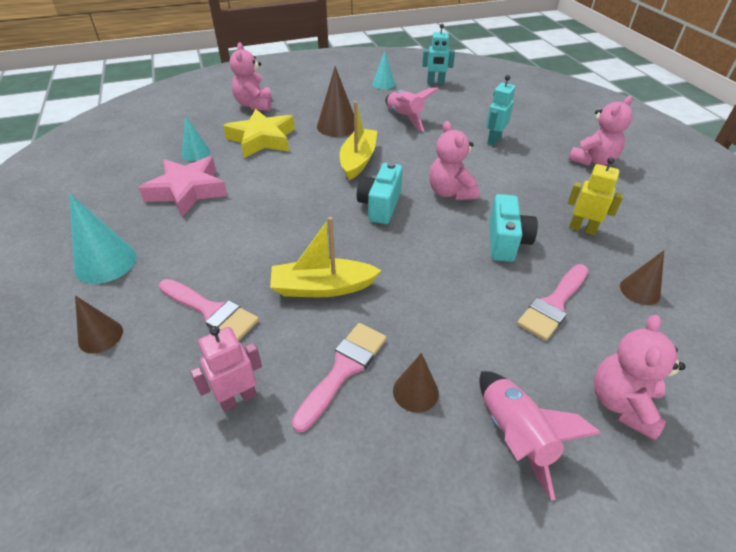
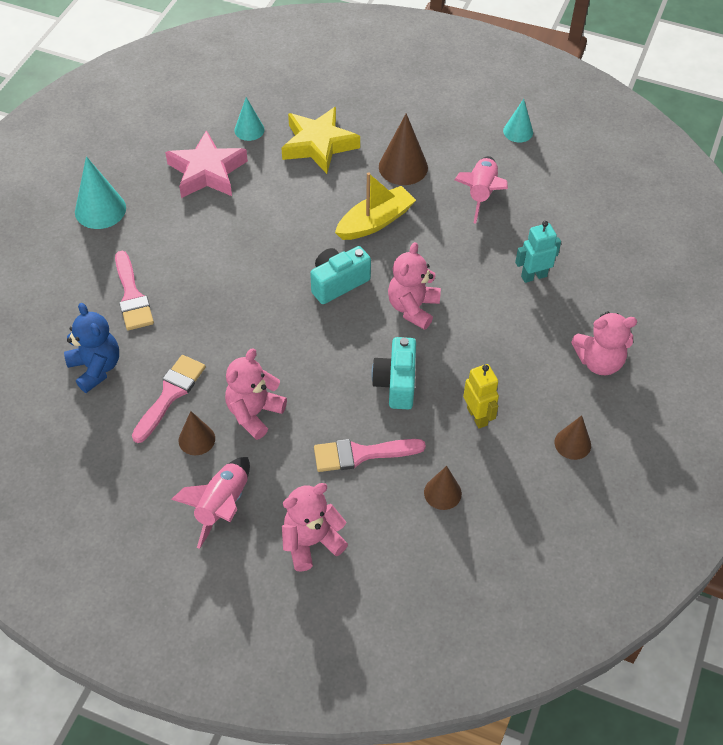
camera: 40 degrees right, 10 degrees up
(100, 336) = (56, 270): brown cone -> brown cone (572, 443)
(238, 398) = (96, 368): pink robot -> blue teddy bear
(254, 105) = (355, 92): pink teddy bear -> pink teddy bear (254, 413)
(322, 287) = (217, 327): yellow boat -> none
(343, 369) = (170, 394): pink brush -> pink brush turned 45 degrees counterclockwise
(435, 83) = (578, 161): turquoise robot -> none
(506, 242) = (396, 383): turquoise camera -> turquoise camera turned 135 degrees clockwise

